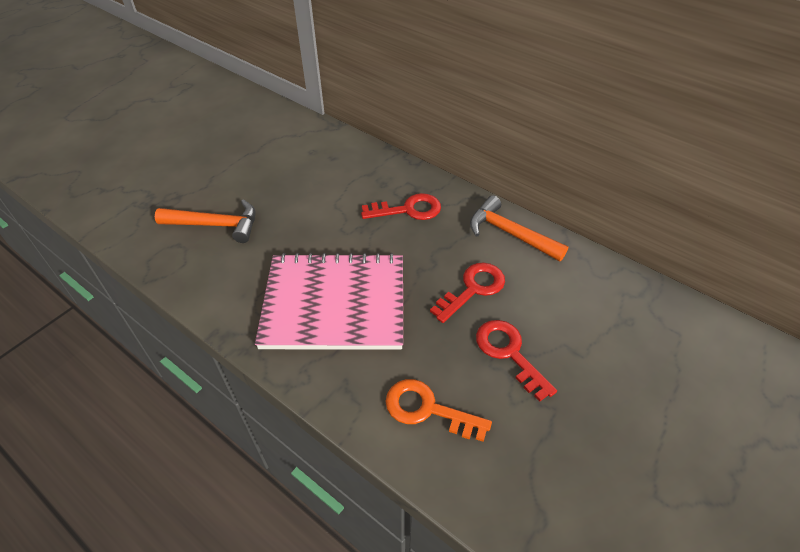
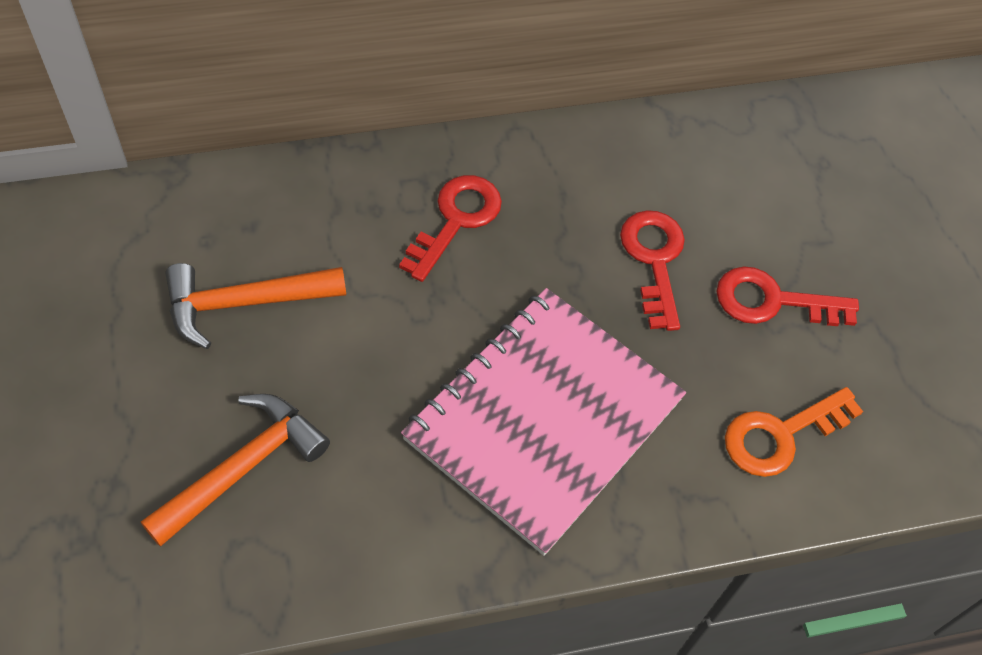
camera: 55 degrees left, 10 degrees up
(509, 233) = (603, 154): orange hammer -> orange hammer (243, 303)

